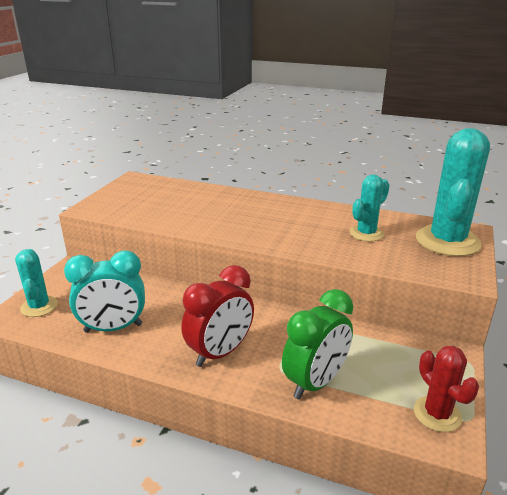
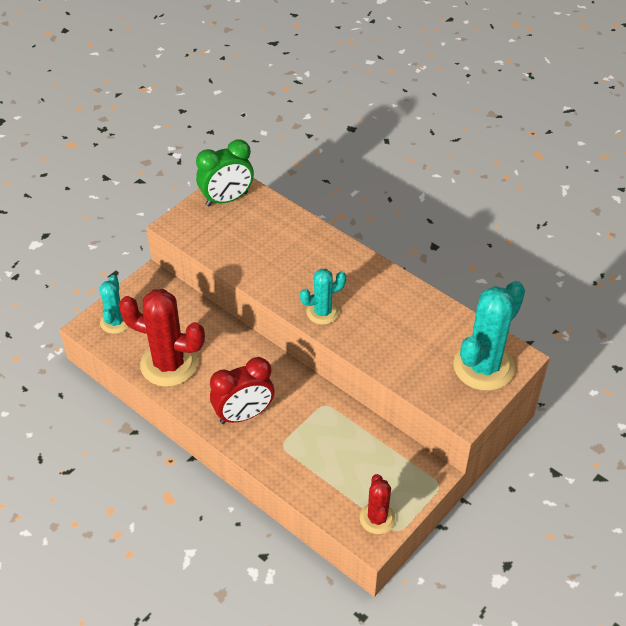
camera: 20 degrees right, 20 degrees up
(113, 328) = (169, 364): turquoise clock -> red cactus
(315, 382) = (303, 464): green clock -> green clock (227, 199)
(366, 233) = (414, 335): turquoise cactus -> turquoise cactus (322, 312)

